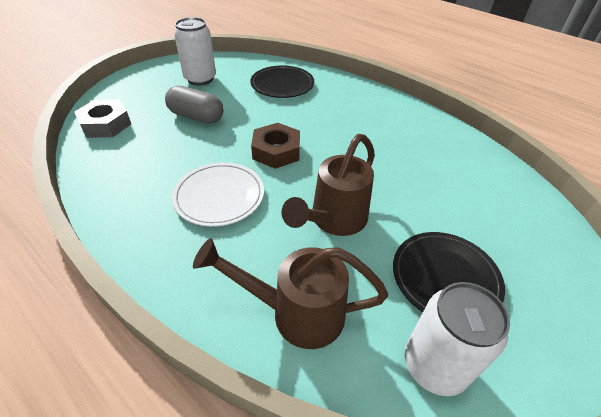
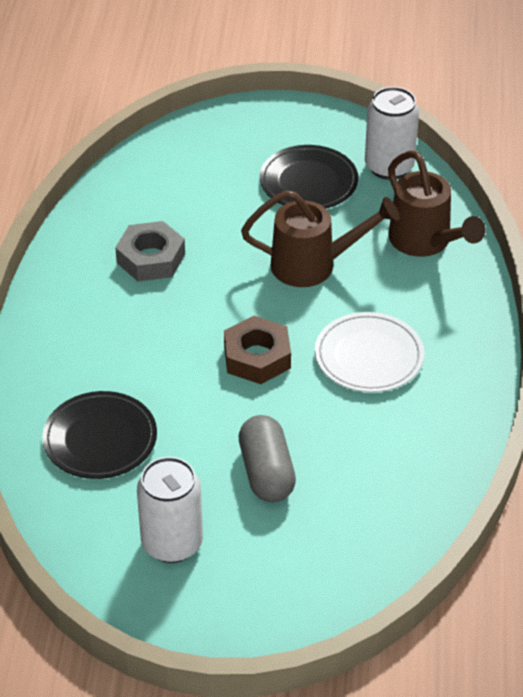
camera: 125 degrees left, 0 degrees up
(106, 124) = (373, 548): grey nut -> grey nut (151, 258)

